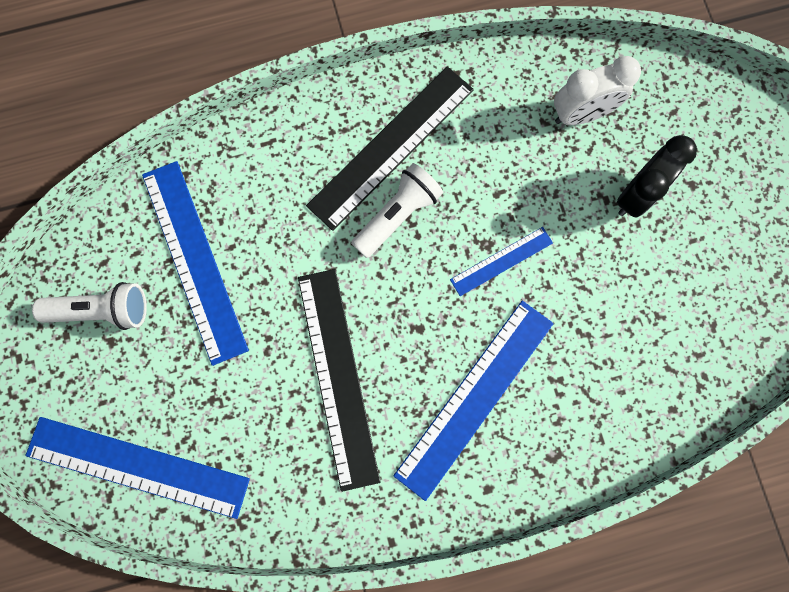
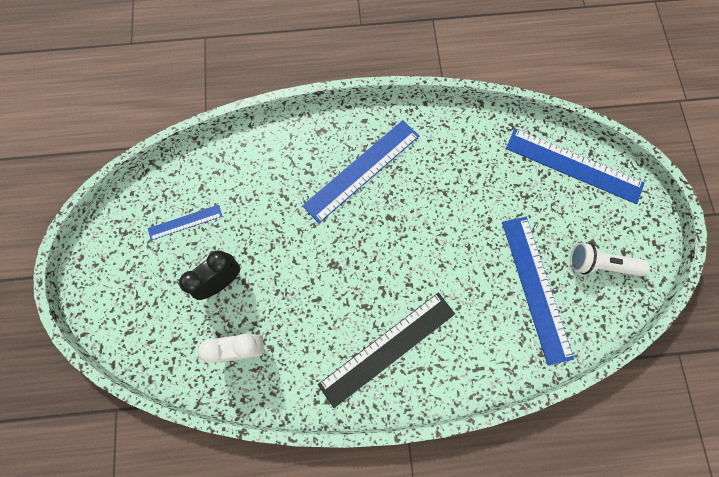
camera: 170 degrees left, 5 degrees down
(338, 377) = (445, 196): black ruler -> none
(397, 215) = (391, 295): white flashlight -> none
(501, 261) = (326, 251): blue ruler -> blue ruler (185, 222)

